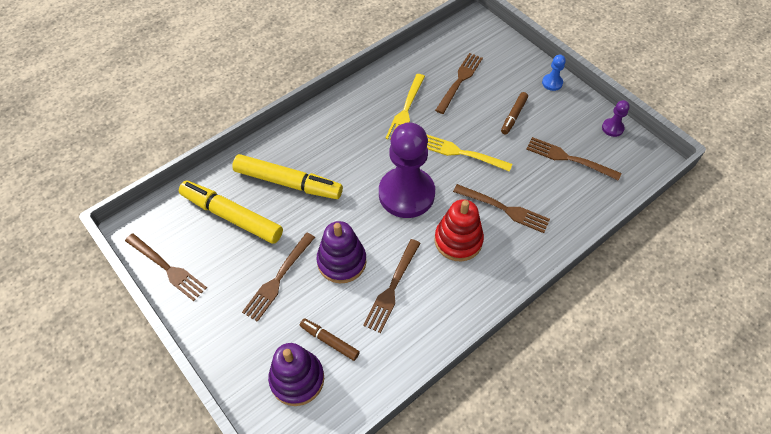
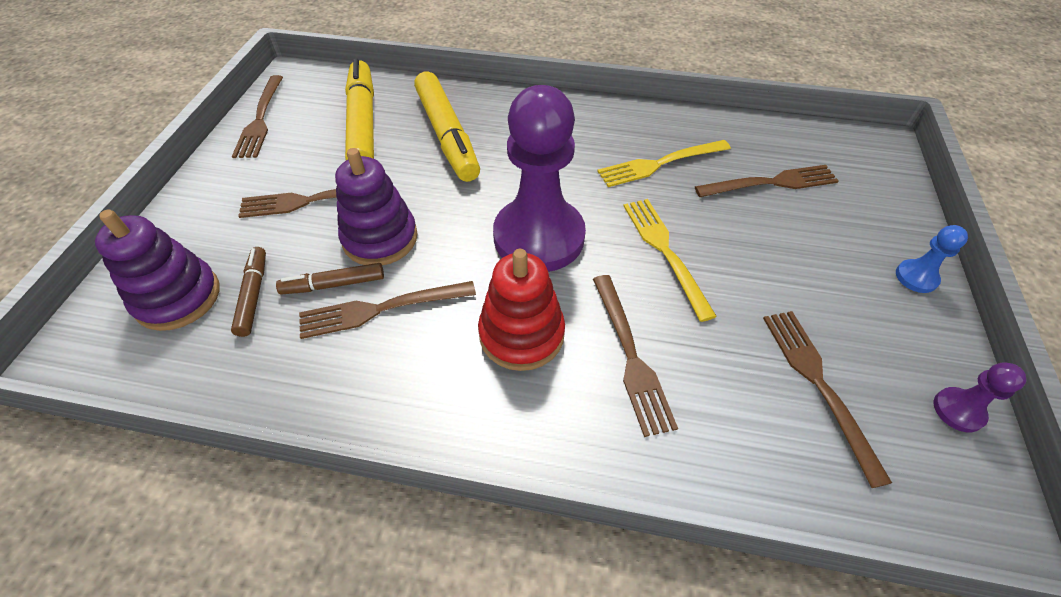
camera: 50 degrees right, 5 degrees down
(514, 116) = (797, 269): brown marker -> brown marker (334, 284)

